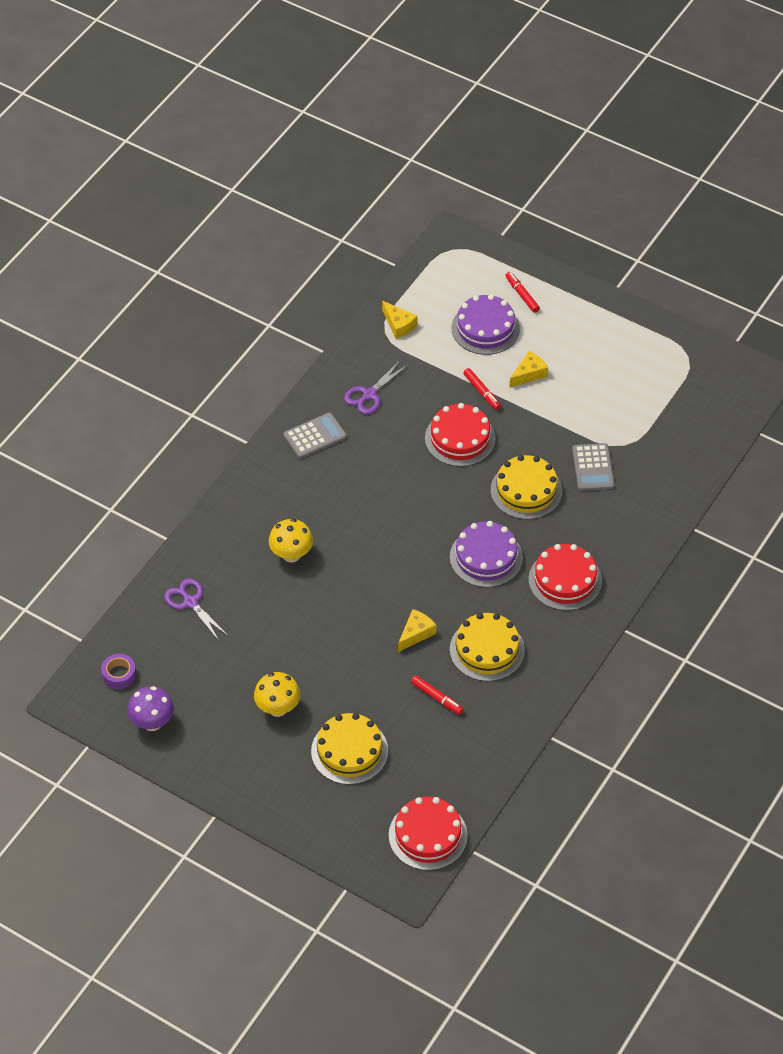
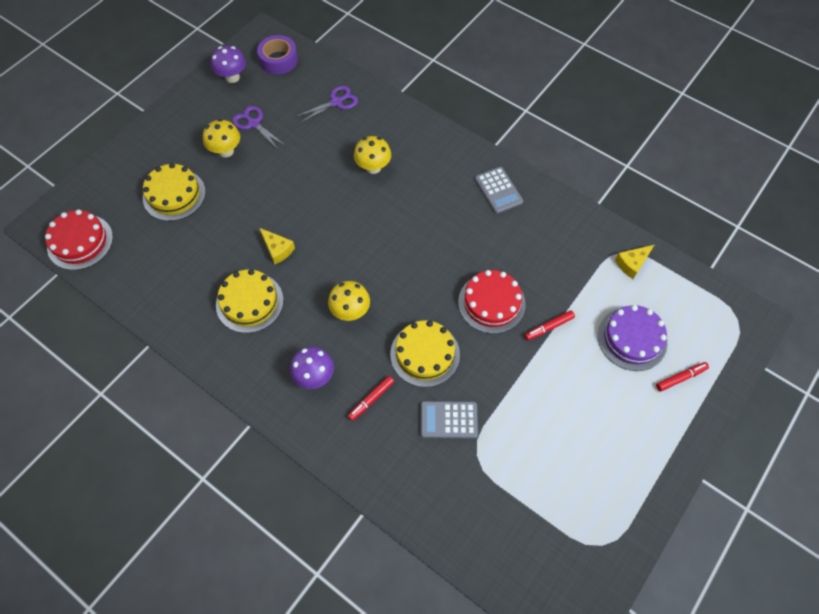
camera: 95 degrees right, 10 degrees up
(119, 674) = (278, 60): purple tape -> purple tape, size x1.52
(369, 394) = (546, 234): purple scissors -> purple scissors (254, 124)
(437, 697) = (209, 259): red marker -> red marker (371, 399)
(486, 557) = (350, 311): purple cake -> yellow mushroom
(529, 374) = (572, 373): yellow cheese -> none
(565, 580) = (314, 376): red cake -> purple mushroom

